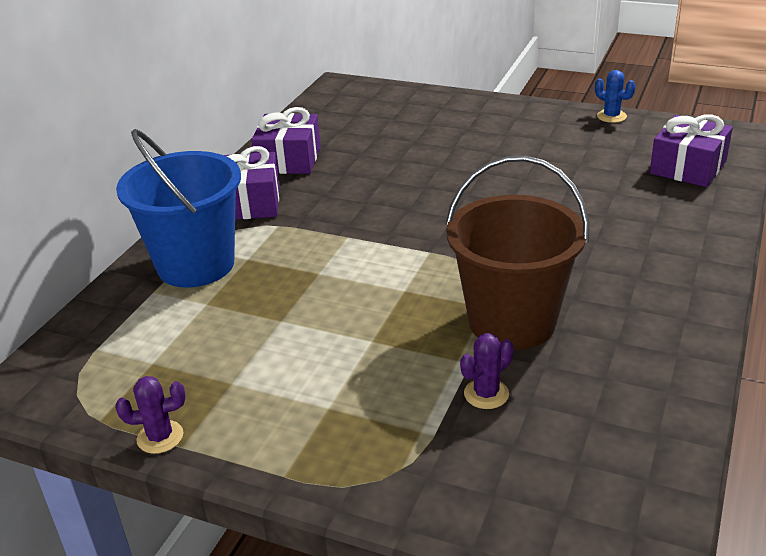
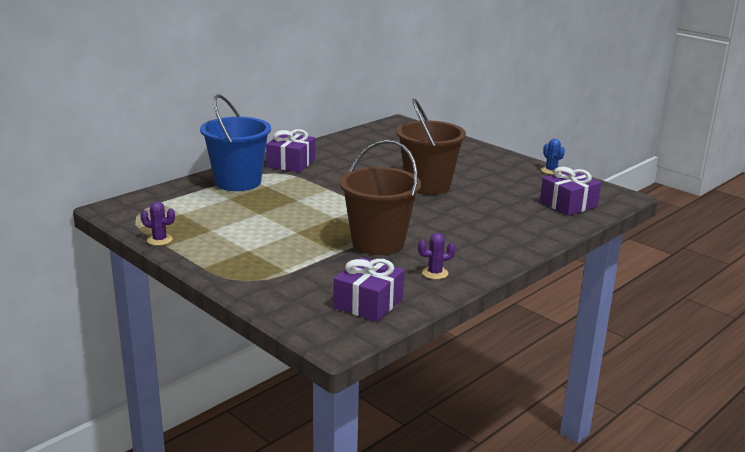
camera: 20 degrees right, 10 degrees down
(289, 159) = (332, 149): purple gift -> purple gift (368, 303)
(480, 188) = (427, 185): none -> brown bucket
(486, 394) = (332, 265): purple cactus -> purple cactus (435, 273)

